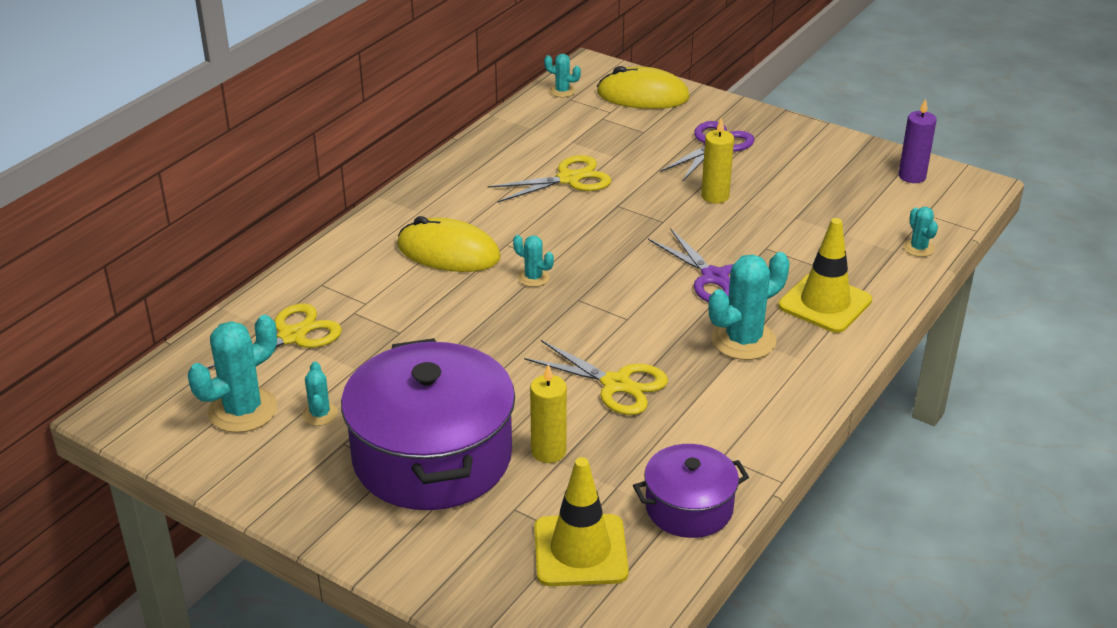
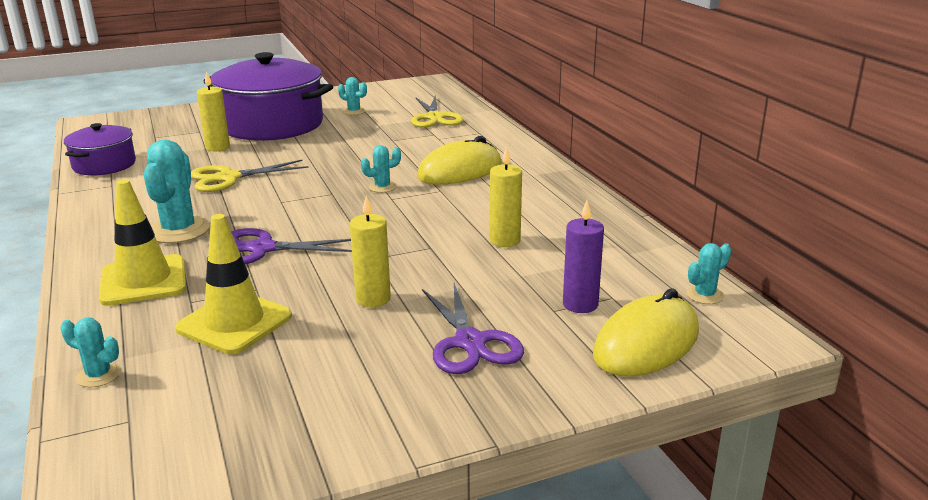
camera: 125 degrees right, 10 degrees down
(242, 410) = (388, 100): turquoise cactus -> none
(569, 179) = (505, 240): yellow scissors -> yellow candle
(580, 551) = (142, 136): yellow traffic cone -> yellow traffic cone (234, 322)
(912, 176) = (200, 461): purple candle -> purple candle (580, 304)

